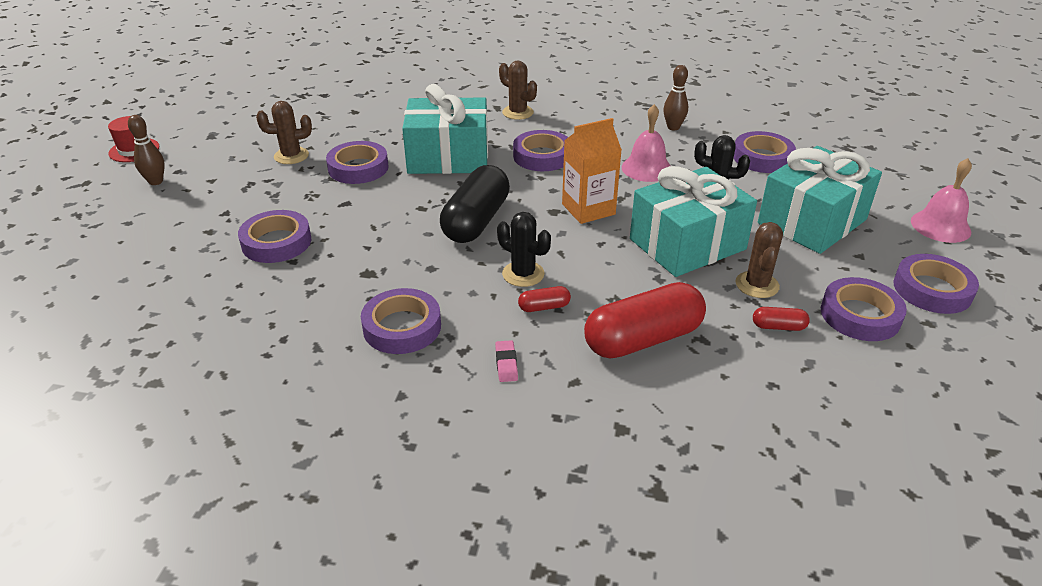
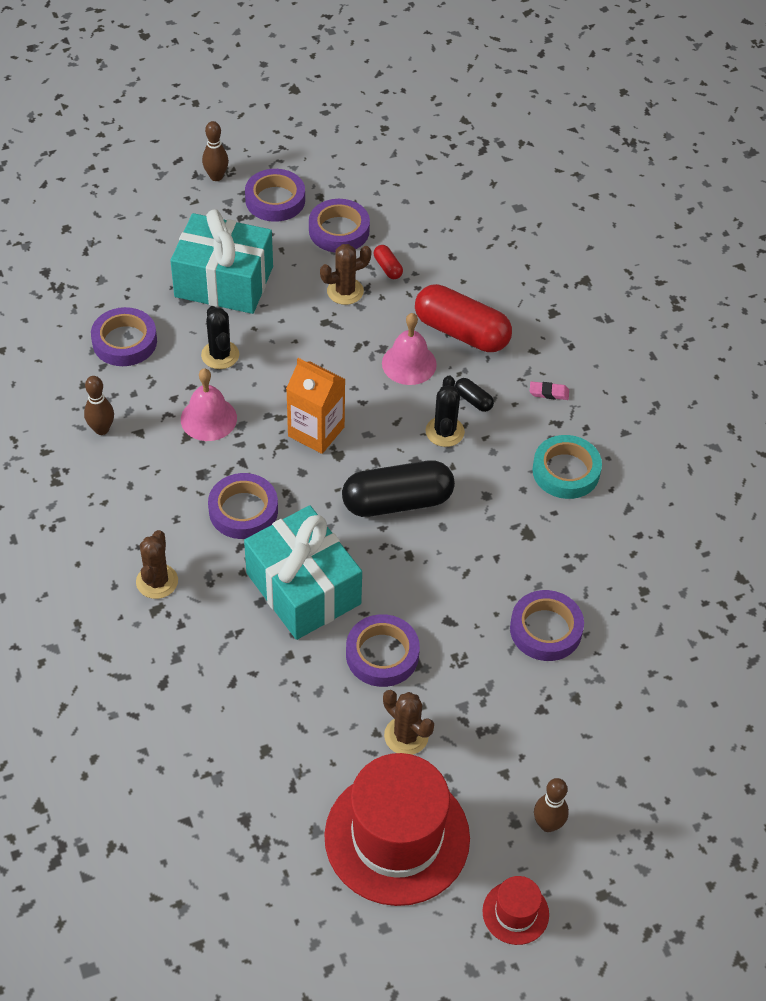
camera: 125 degrees left, 15 degrees up
(239, 131) = (397, 837): none -> red hat
(402, 327) = (566, 471): purple tape -> turquoise tape
(506, 364) = (549, 393): pink eraser -> pink eraser turned 45 degrees clockwise
(544, 307) = (473, 400): red capsule -> black capsule
(687, 244) = (320, 347): turquoise gift -> none
(940, 226) = (173, 207): pink bell -> pink bell (409, 363)
(986, 264) = (216, 176): none -> brown bowling pin

